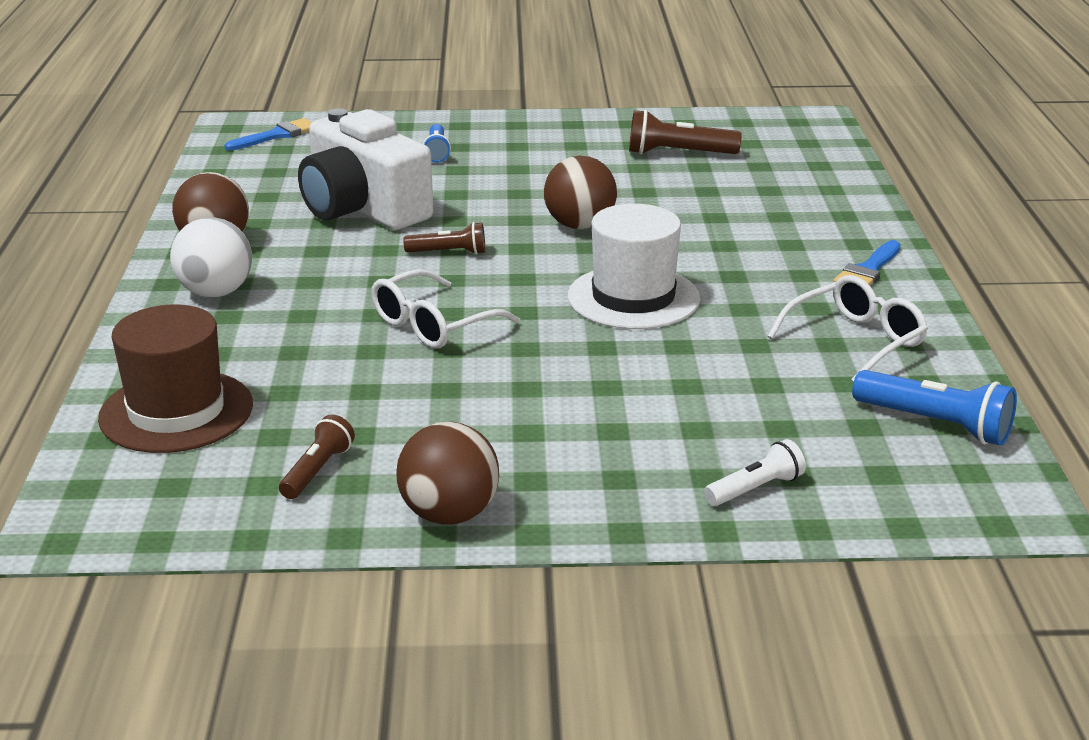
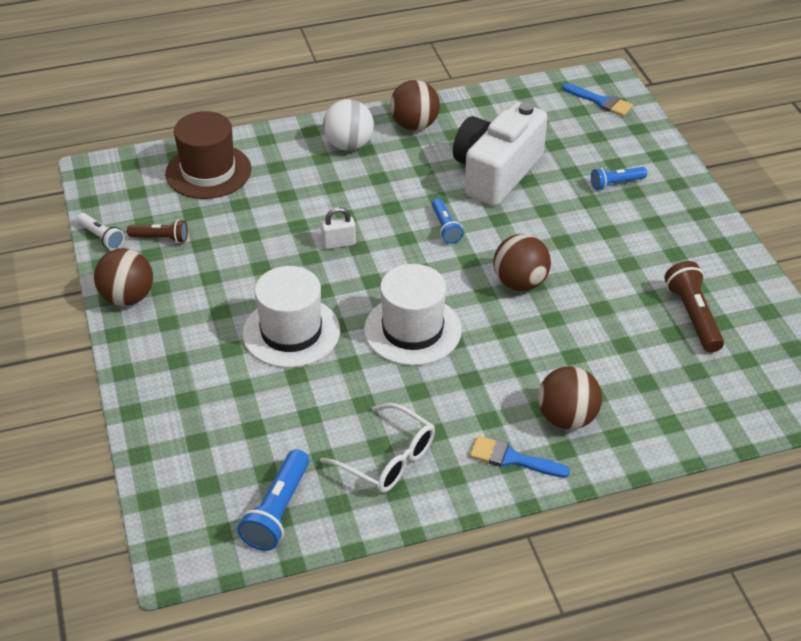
camera: 75 degrees right, 15 degrees up
(433, 325) = (339, 243): white glasses -> white padlock
(449, 252) = (445, 228): brown flashlight -> blue flashlight
(599, 379) = (291, 332): none -> white hat
(755, 489) = (177, 423): white flashlight -> white flashlight (101, 237)
(812, 234) = (567, 418): none -> brown ball

